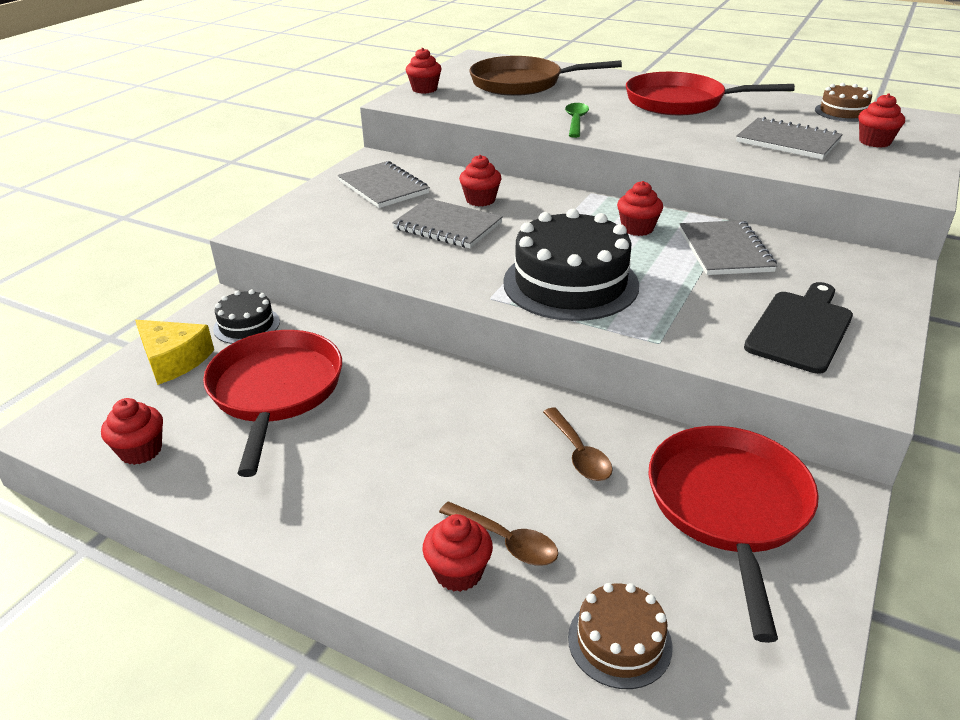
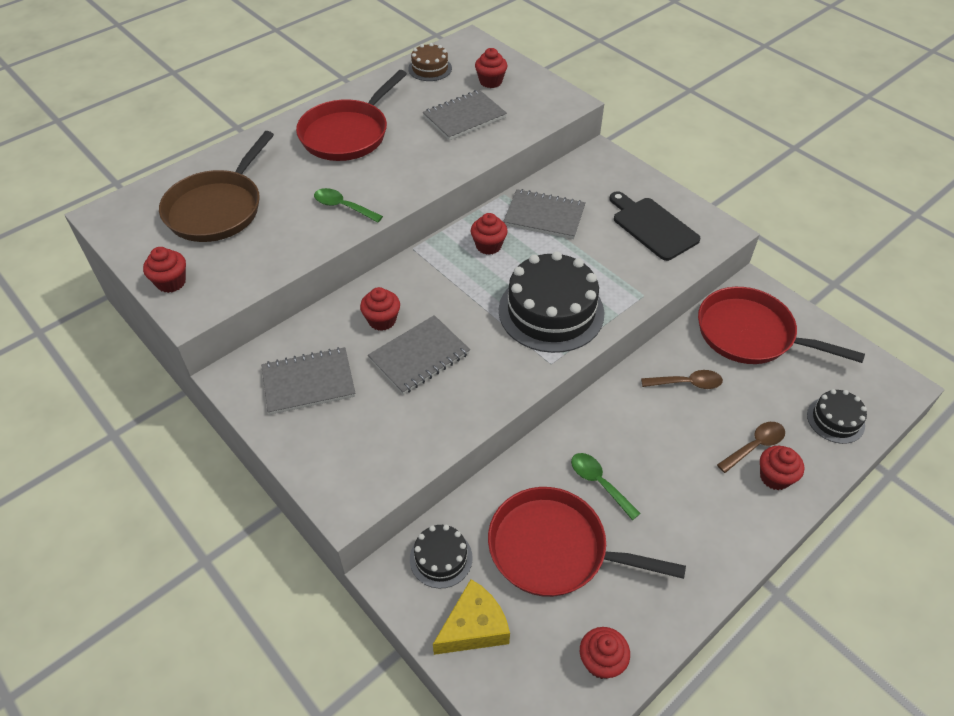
camera: 70 degrees left, 15 degrees up
(376, 406) = (599, 483): none -> green spoon
(619, 641) = (835, 420): brown cake -> black cake

